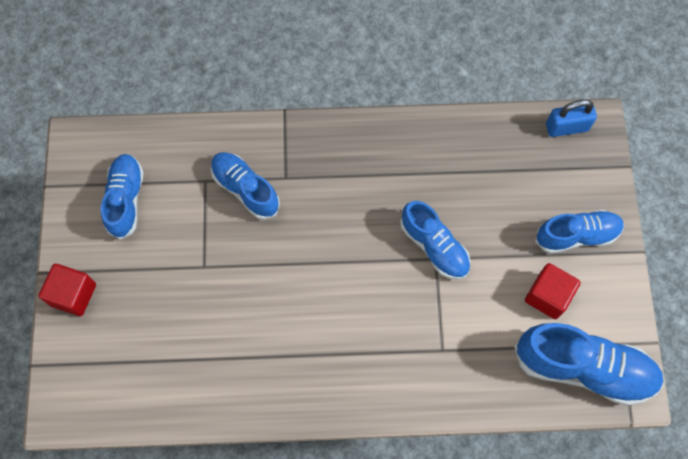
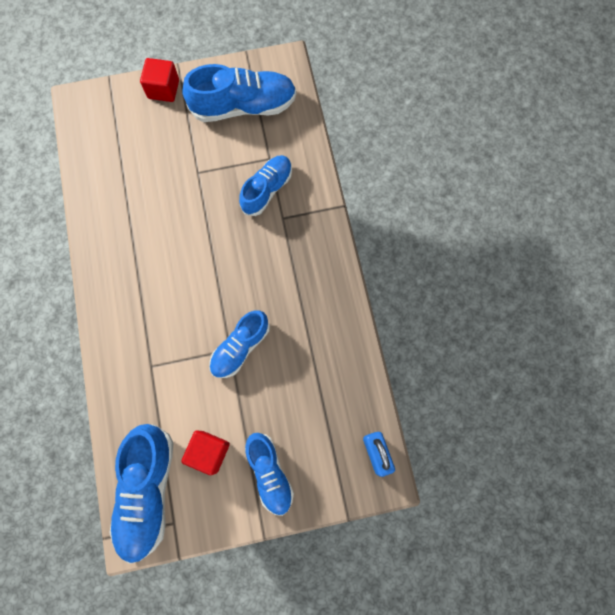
camera: 80 degrees right, 5 degrees up
(126, 199) = (244, 106): blue shoe -> blue shoe, size x1.55

